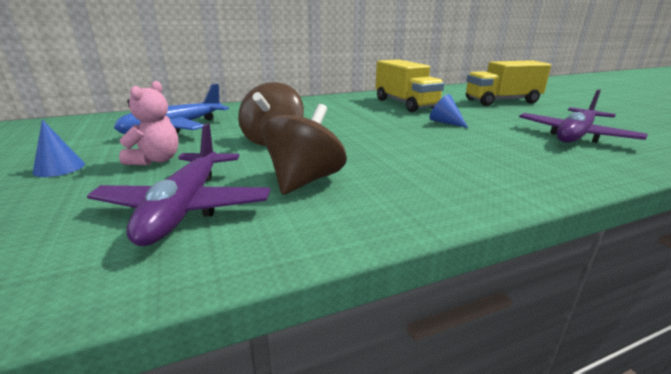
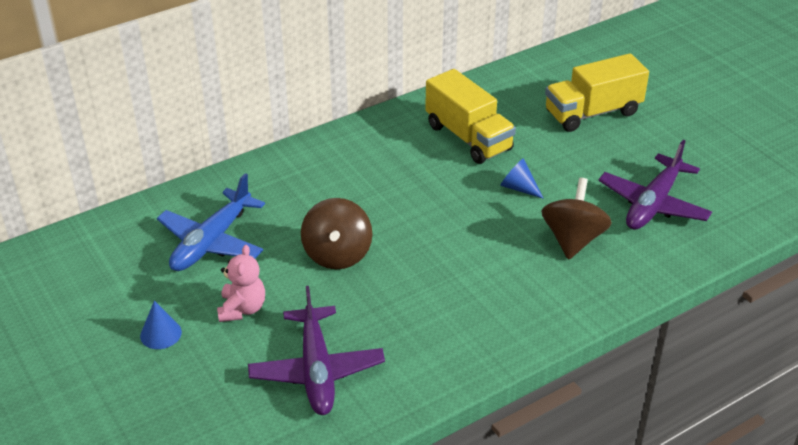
camera: 10 degrees left, 15 degrees up
(304, 180) = (397, 322): brown spinning top -> brown spinning top (573, 239)

